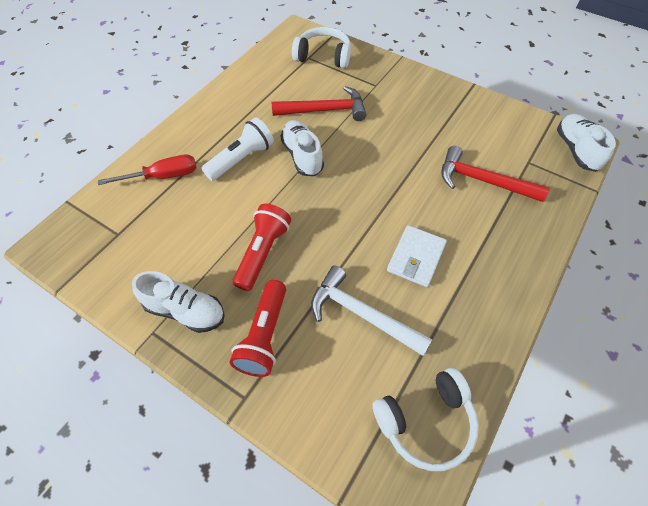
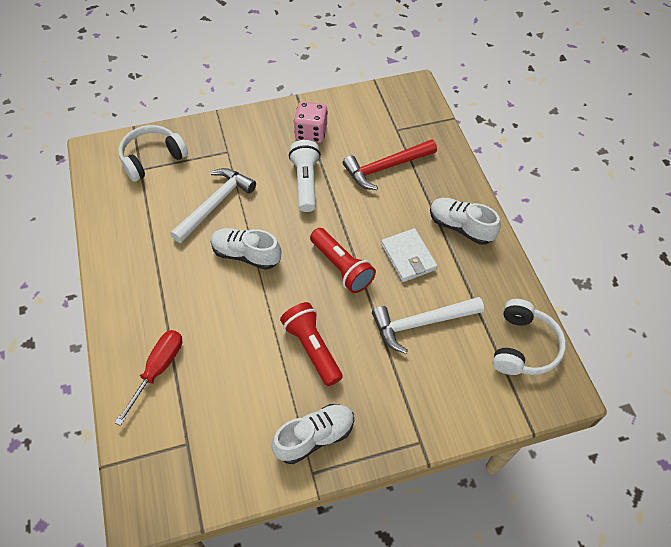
camera: 50 degrees left, 0 degrees up
(241, 159) = (203, 298): white flashlight -> white flashlight (306, 182)
(264, 336) = (384, 397): red flashlight -> red flashlight (341, 267)
(325, 110) = (215, 204): red hammer -> white hammer
(452, 115) = (311, 133): none -> pink dice
(576, 150) = (414, 97): white shoe -> white shoe (460, 227)

